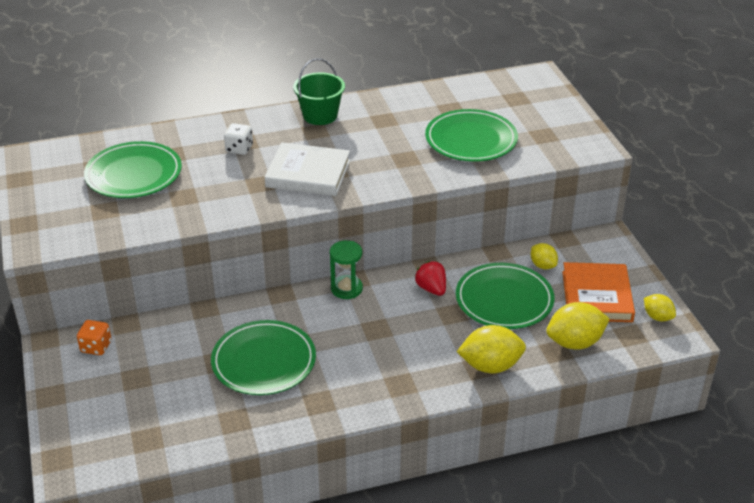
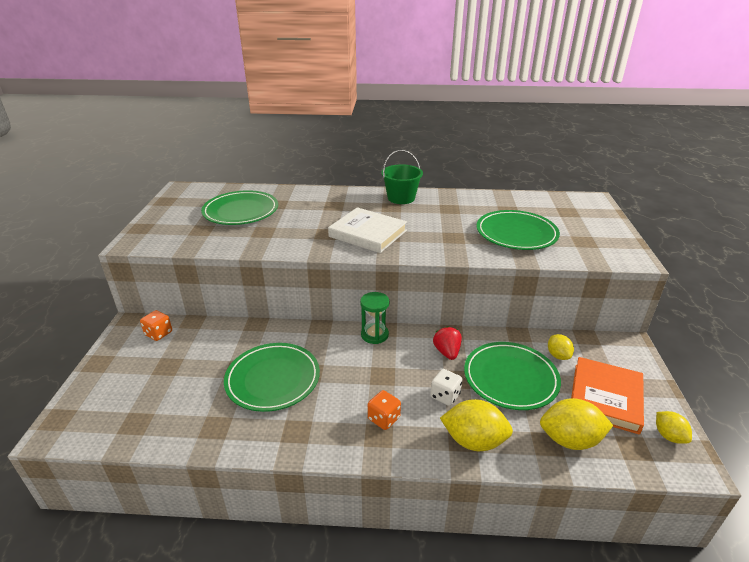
camera: 20 degrees right, 5 degrees down
(239, 149) = (327, 208): white dice -> white dice (445, 396)
(398, 369) = (384, 418): none -> orange dice

